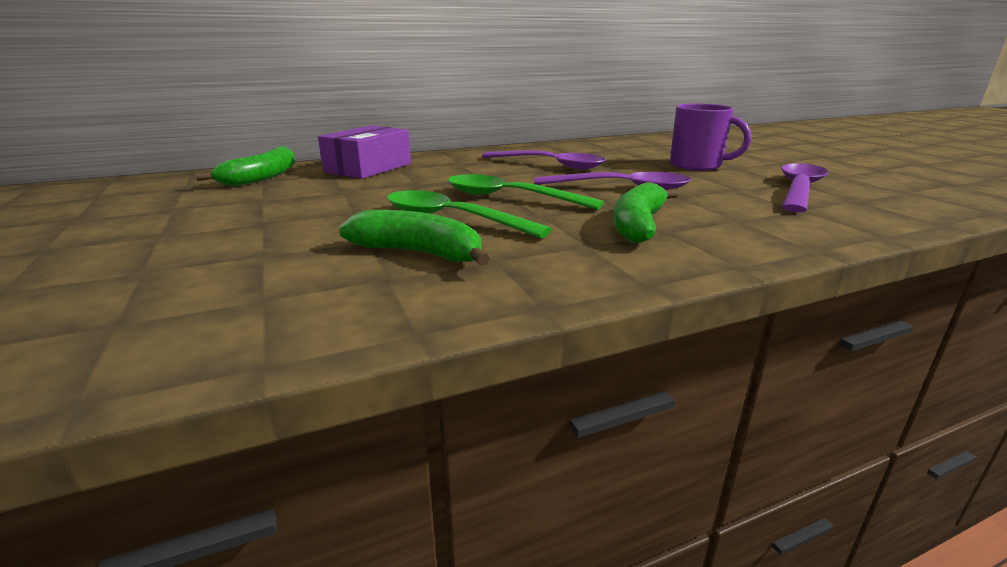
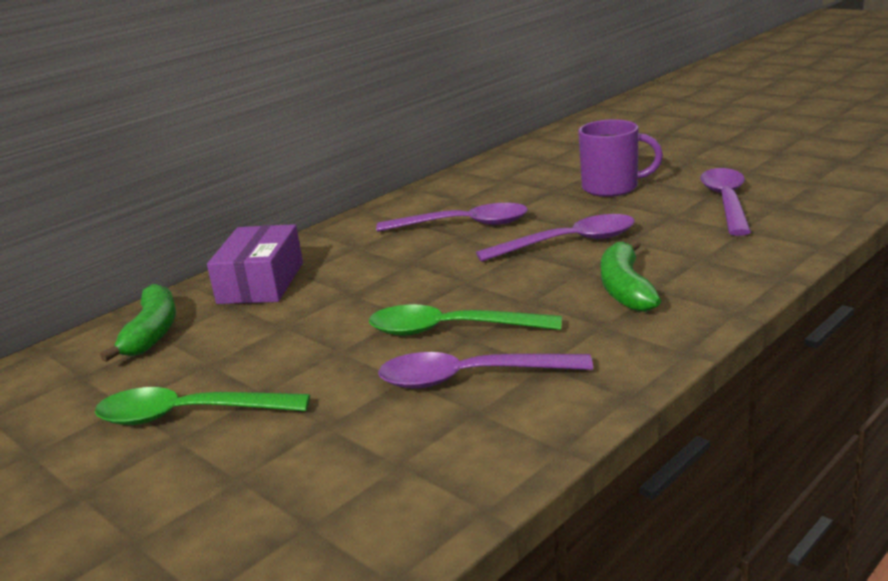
camera: 20 degrees left, 0 degrees up
(419, 253) = (470, 378): green banana -> purple spoon
(510, 198) = (474, 286): green spoon -> green spoon (189, 415)

